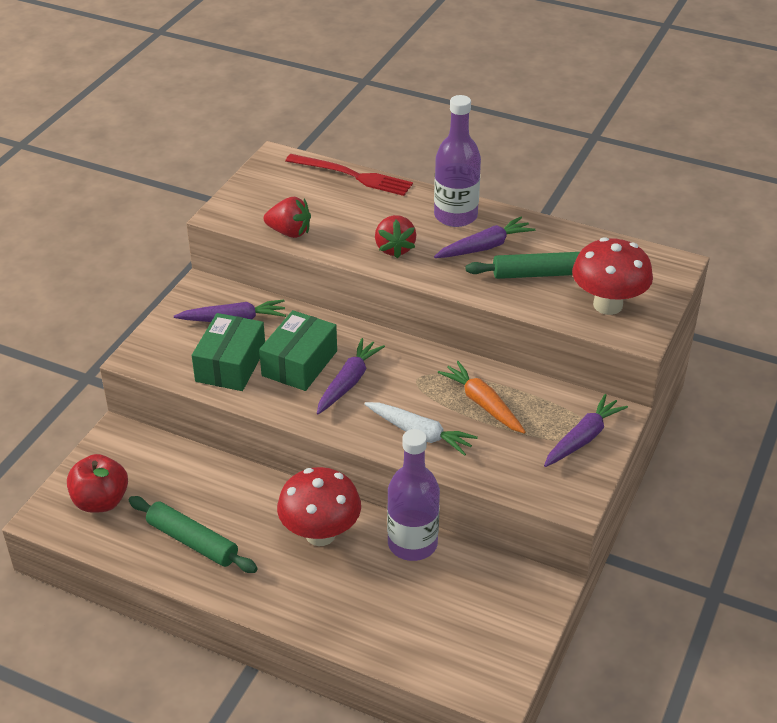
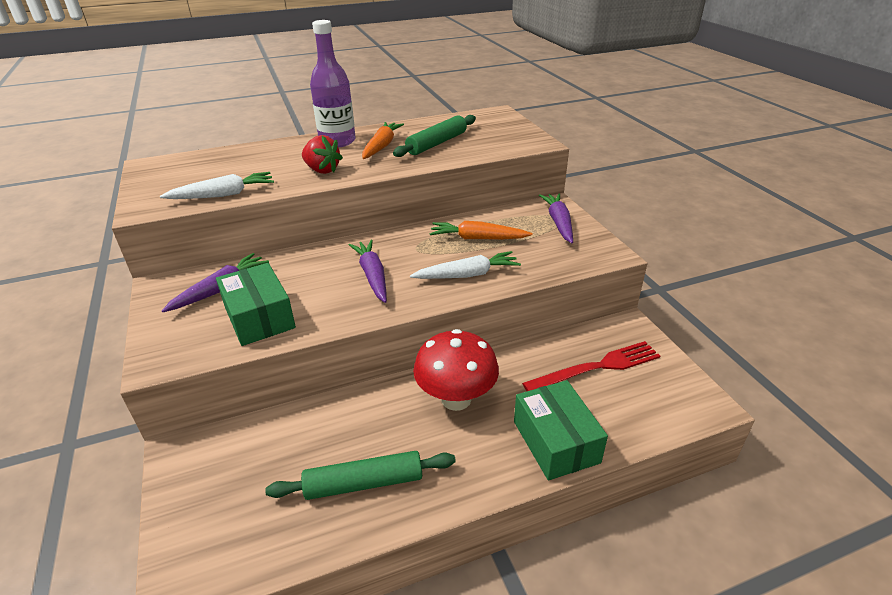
camera: 45 degrees left, 5 degrees down
(101, 501) = (229, 520): red apple -> none
(289, 232) = (223, 195): red strawberry -> white carrot
(299, 363) = (318, 285): green box -> green box (556, 441)
(353, 176) = (229, 151): red fork -> red fork (597, 367)
(412, 544) = (522, 359): purple bottle -> none
(484, 247) = (382, 146): purple carrot -> orange carrot
(607, 305) = (498, 139): red mushroom -> none

